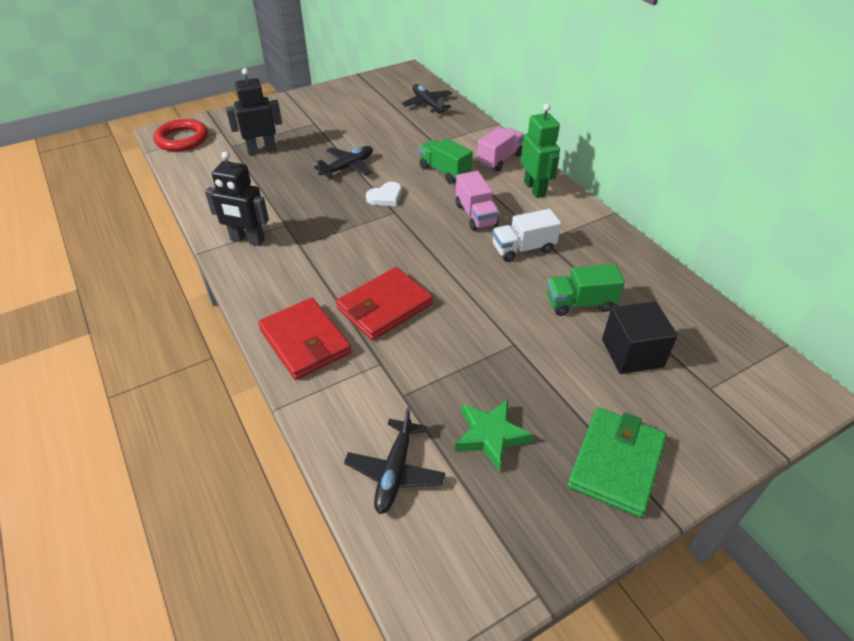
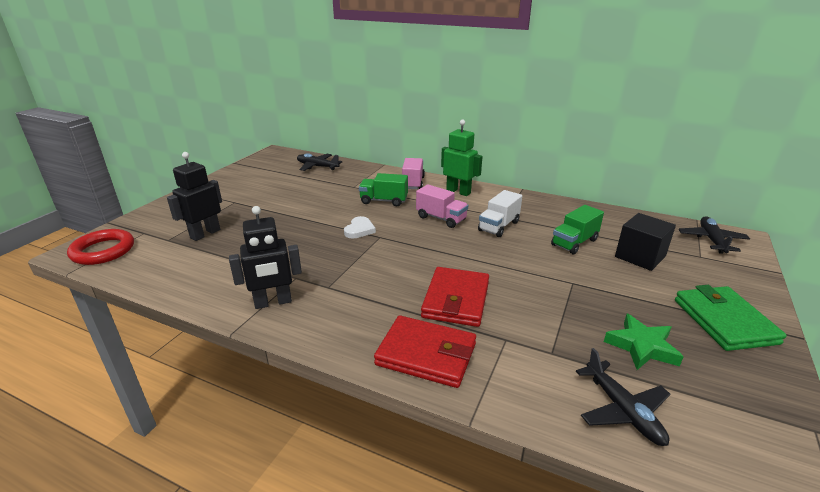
camera: 35 degrees left, 15 degrees down
(348, 167) = (302, 221): black plane -> black plane (711, 240)

